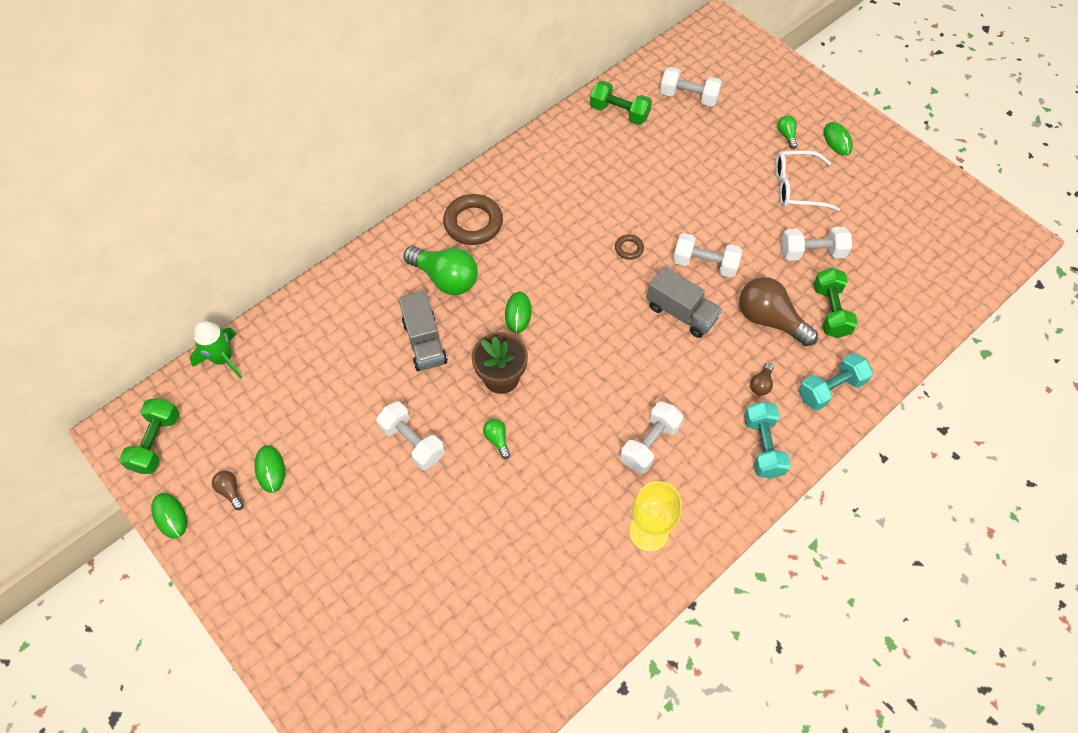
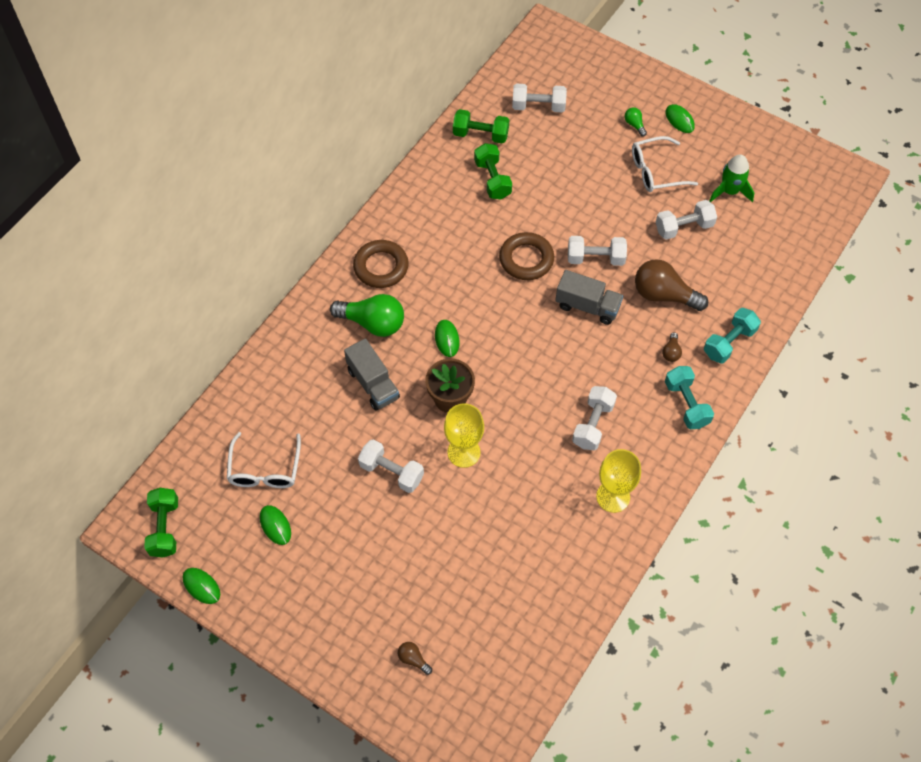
camera: 15 degrees left, 0 degrees up
(223, 359) = (197, 441): green rocket -> green rocket (730, 191)
(230, 491) = (247, 552): brown light bulb -> brown light bulb (413, 659)
(281, 406) = (265, 469): none -> white glasses
(497, 440) = (463, 452): green light bulb -> yellow goblet
(629, 248) = (526, 259): brown ring -> brown ring, size x2.08
(830, 311) = (712, 275): green dumbbell -> green dumbbell (492, 179)

